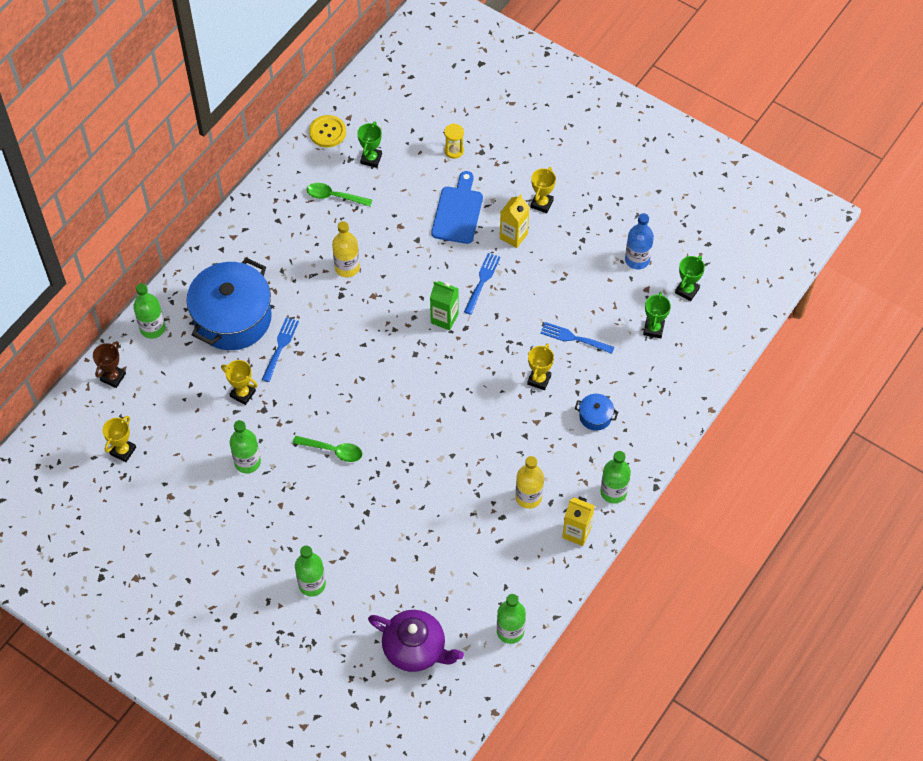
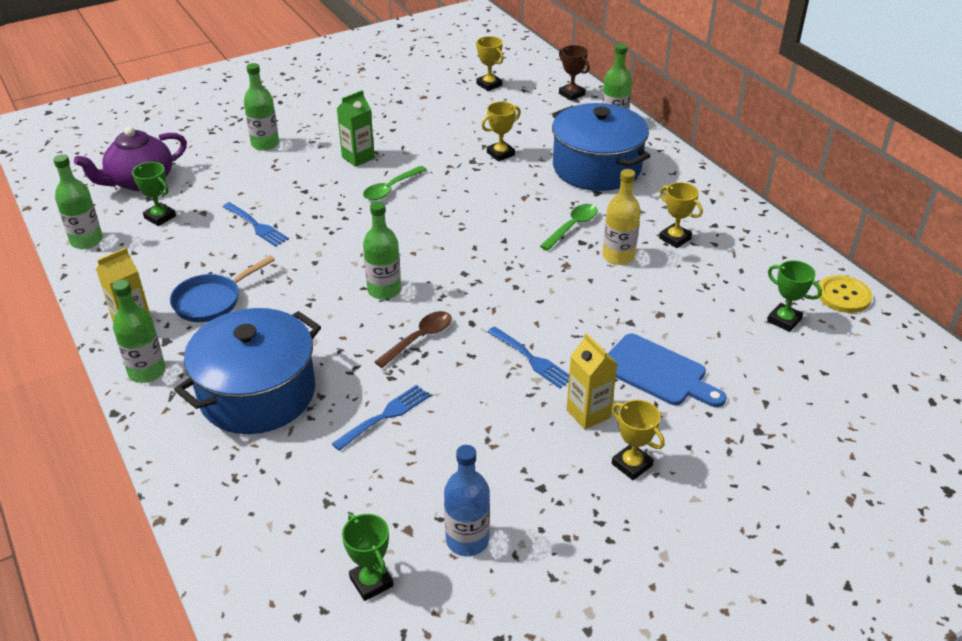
camera: 115 degrees right, 20 degrees down
(247, 462) = (422, 140): green bottle -> green bottle (384, 290)
(280, 347) = (540, 187): blue fork -> blue fork (256, 226)
(334, 196) = (732, 274): green spoon -> green spoon (572, 227)
(444, 318) = (497, 310): green carton -> green carton (358, 158)
(454, 151) = (771, 402): yellow hourglass -> none
(497, 351) = (419, 339): none -> brown spoon
(528, 497) = (211, 301): yellow bottle -> blue pan
(539, 380) = (350, 361): yellow trophy -> yellow trophy (675, 238)
(595, 416) = (257, 393): blue pot -> blue pot, size x2.46
(653, 329) = (336, 509): green trophy -> green trophy (160, 217)

